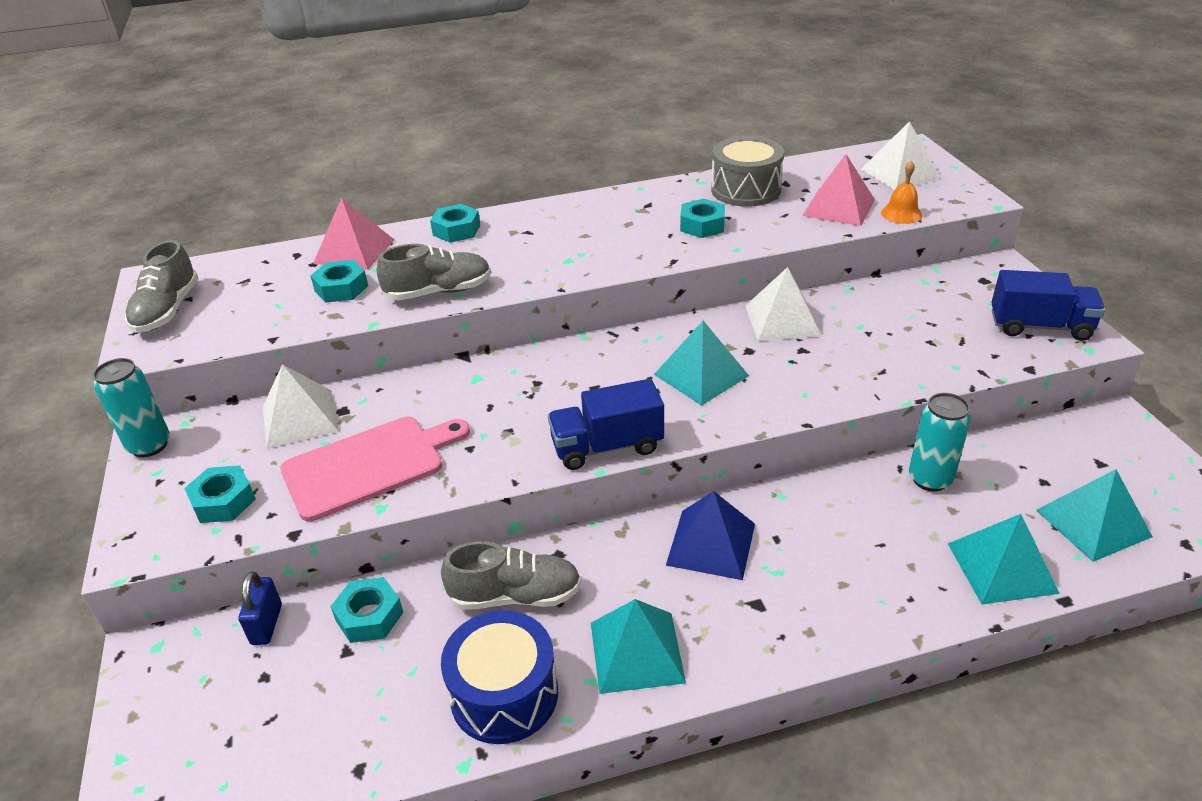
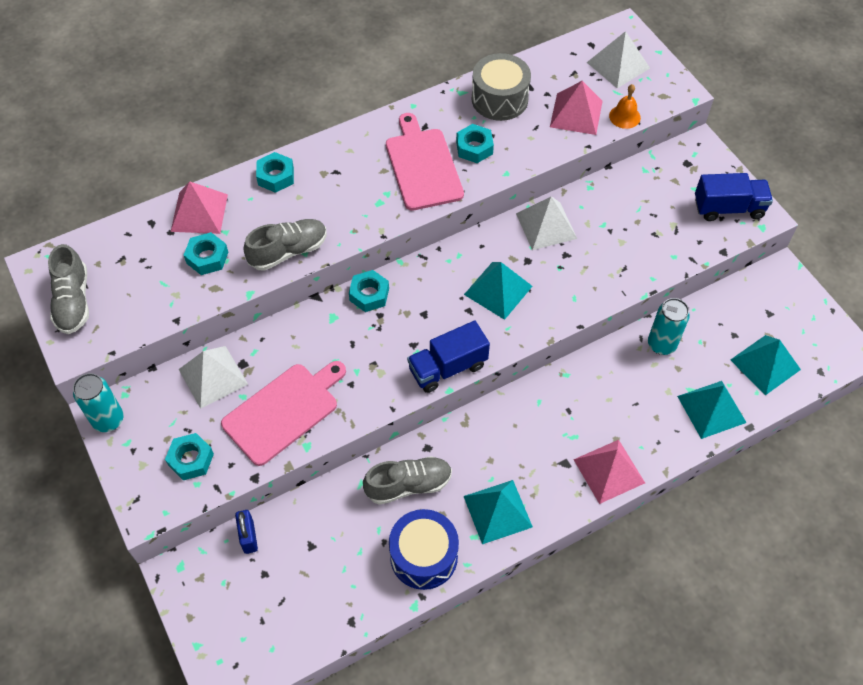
camera: 15 degrees left, 20 degrees up
(369, 616) = (316, 518): turquoise nut -> turquoise nut (369, 294)
(634, 235) = (423, 166): none -> pink cutting board
(711, 544) = (527, 422): blue pyramid -> none
(824, 625) = (609, 471): none -> pink pyramid

